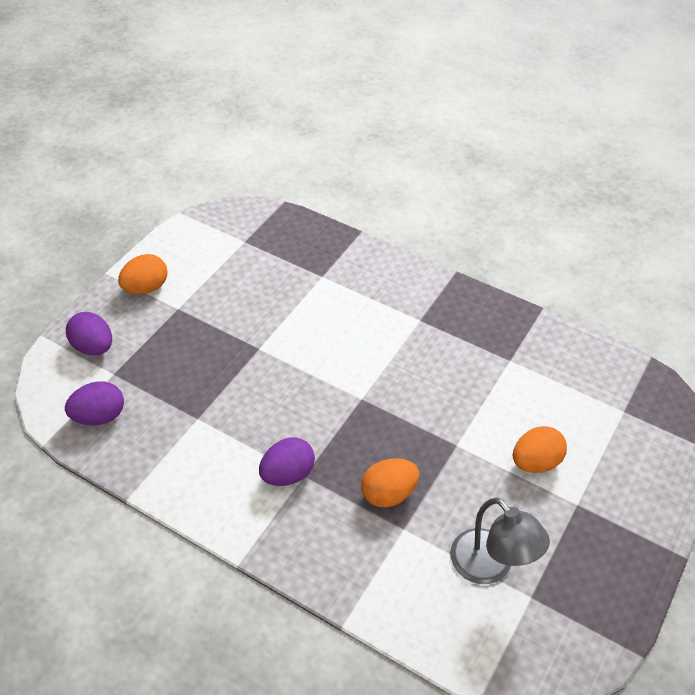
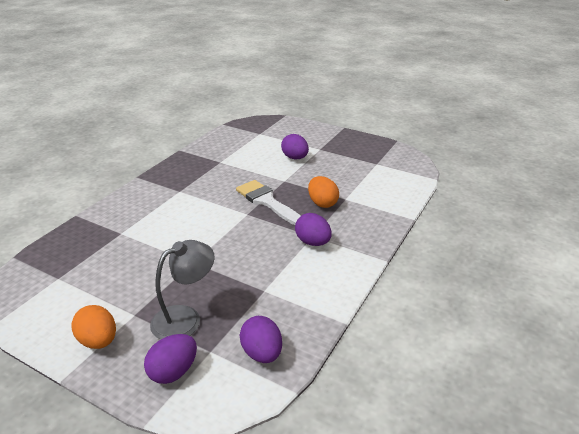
camera: 90 degrees left, 15 degrees down
(393, 421) = (266, 201): none -> white brush
(490, 567) = (363, 173): grey lamp -> grey lamp (185, 318)
(535, 462) = (295, 158): orange egg -> purple egg

